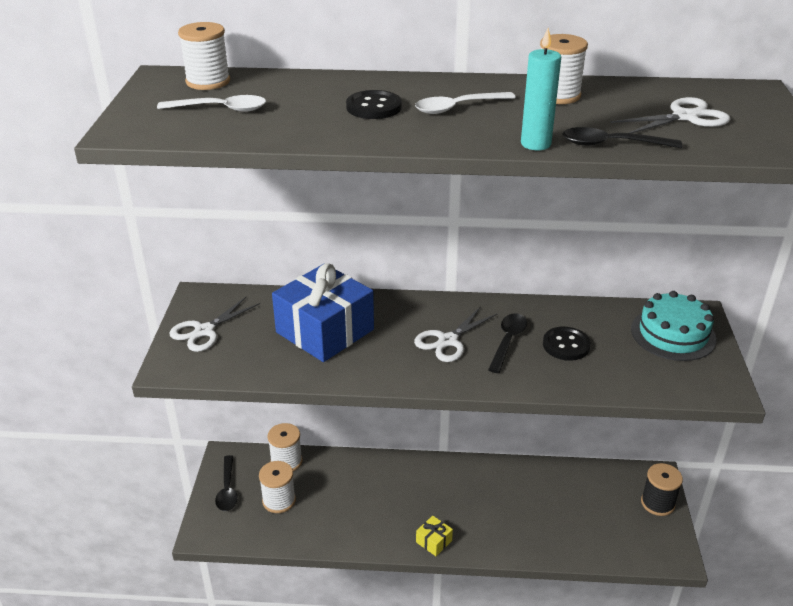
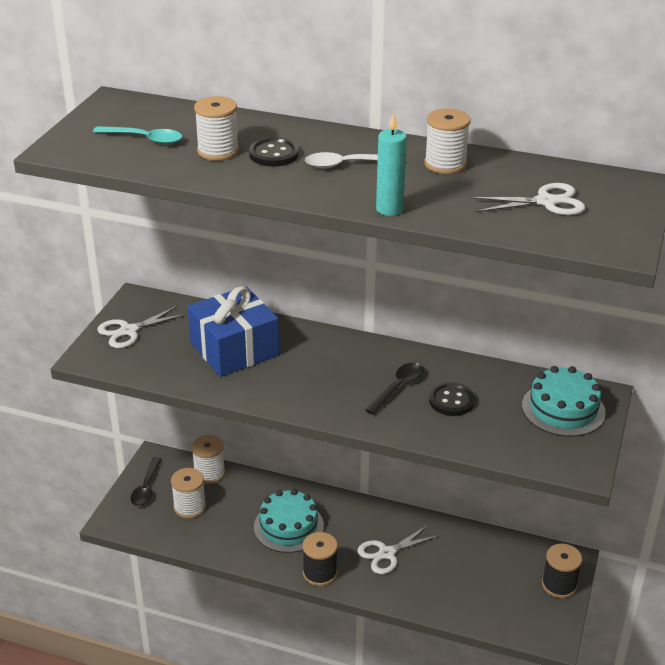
camera: 15 degrees right, 0 degrees up
(208, 81) = (148, 110): white spool -> white spool (218, 151)
(220, 109) = (144, 139): white spoon -> turquoise spoon
(385, 499) = (288, 526): none -> turquoise cake
(434, 541) = (320, 573): yellow gift -> black spool
(448, 341) = (342, 377): white scissors -> white scissors (387, 553)
(612, 144) = (456, 219): black spoon -> none

